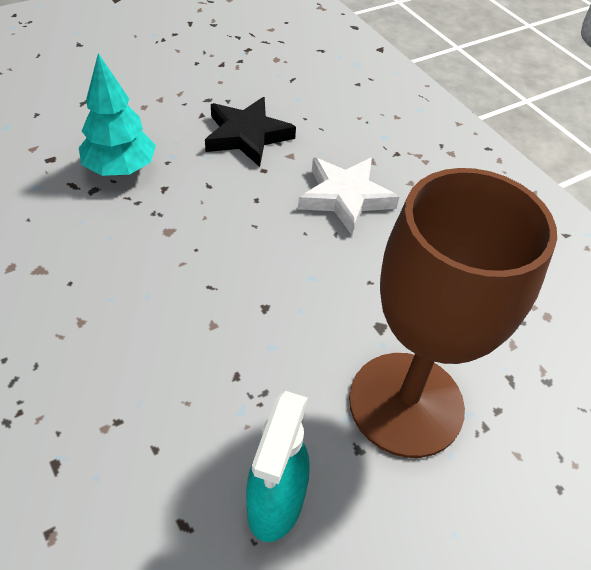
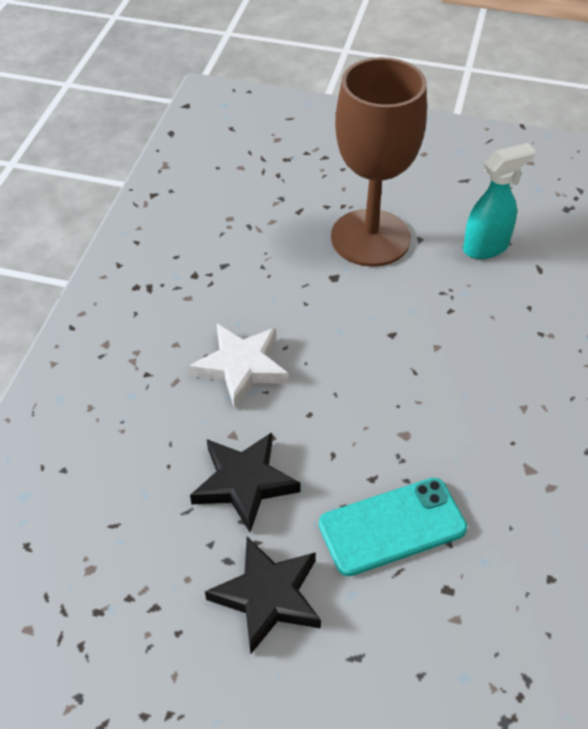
camera: 130 degrees left, 0 degrees up
(120, 169) = (392, 527): turquoise tree -> turquoise phone
(165, 97) = (268, 596): none -> black star

